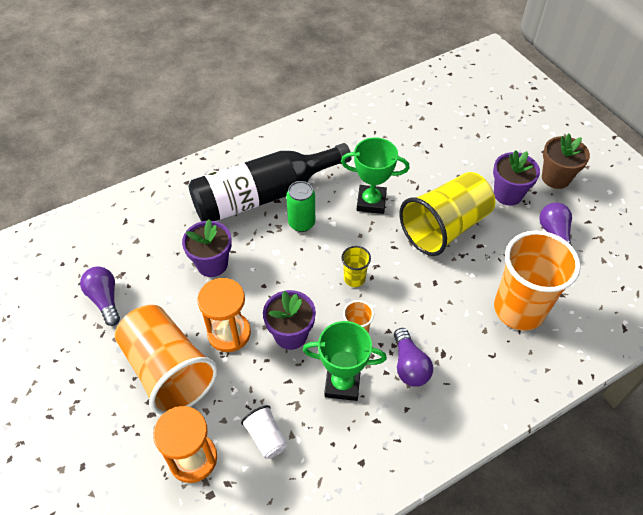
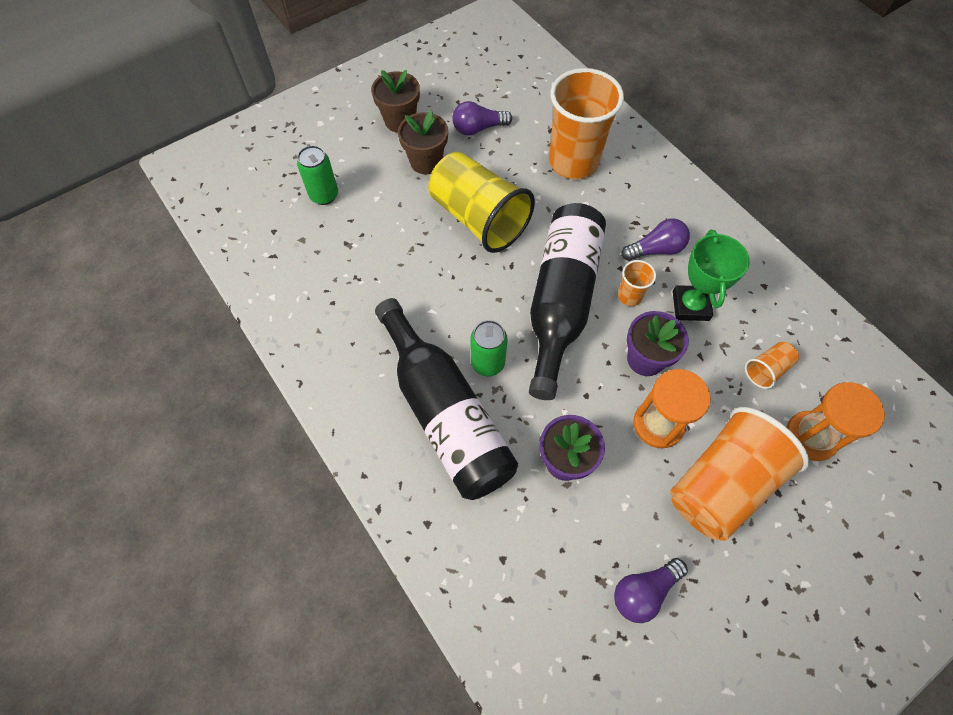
camera: 95 degrees left, 10 degrees up
(266, 437) = (766, 369): white cup -> orange cup
(354, 278) = (561, 302): yellow cup -> black bottle
(371, 202) = (447, 290): green trophy -> none
(466, 129) = (324, 195): none -> green can
(508, 194) = (426, 162): purple flower pot -> brown flower pot

